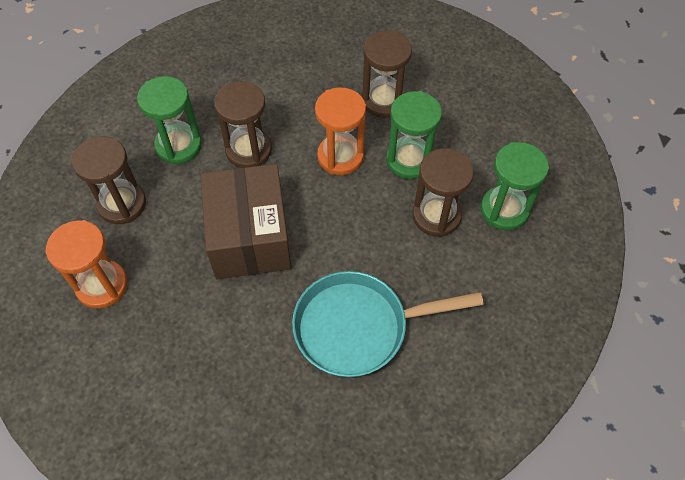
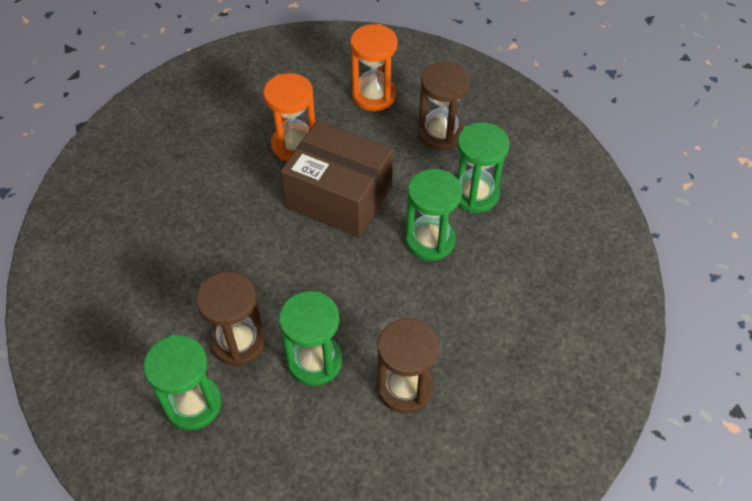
camera: 125 degrees right, 5 degrees down
(248, 150) = (430, 240): brown hourglass -> green hourglass
(340, 156) = (366, 306): orange hourglass -> orange hourglass (294, 145)
(358, 327) = (198, 222): turquoise pan -> none

